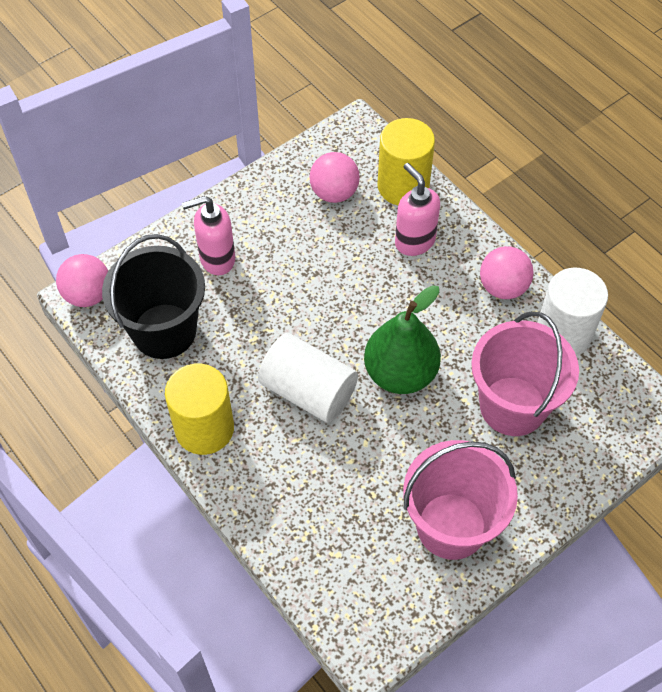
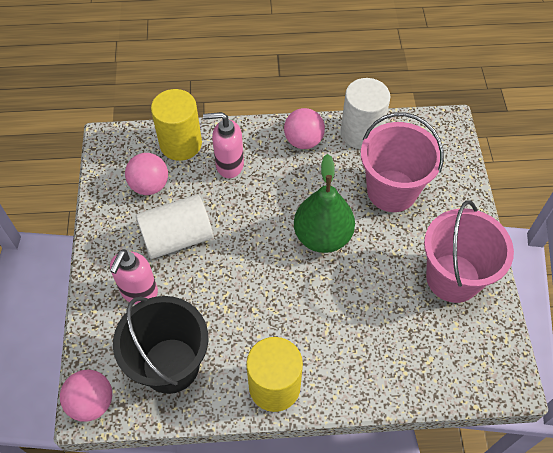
camera: 55 degrees left, 0 degrees up
(308, 391) = (295, 299): white cylinder -> white cylinder (177, 238)

